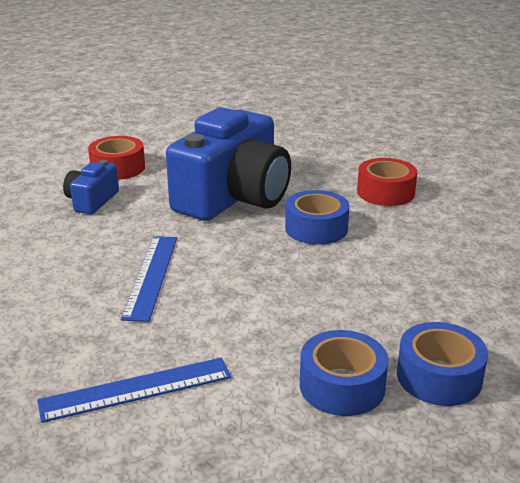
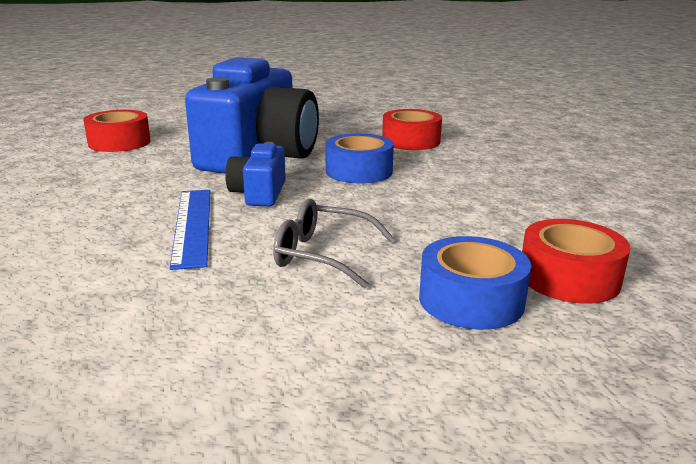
camera: 15 degrees left, 5 degrees down
(92, 201) = (97, 169): blue camera -> blue camera (259, 193)
(136, 389) = (217, 338): blue ruler -> none
(243, 322) = (322, 255): none -> grey glasses
(439, 377) = (569, 277): blue tape -> red tape

